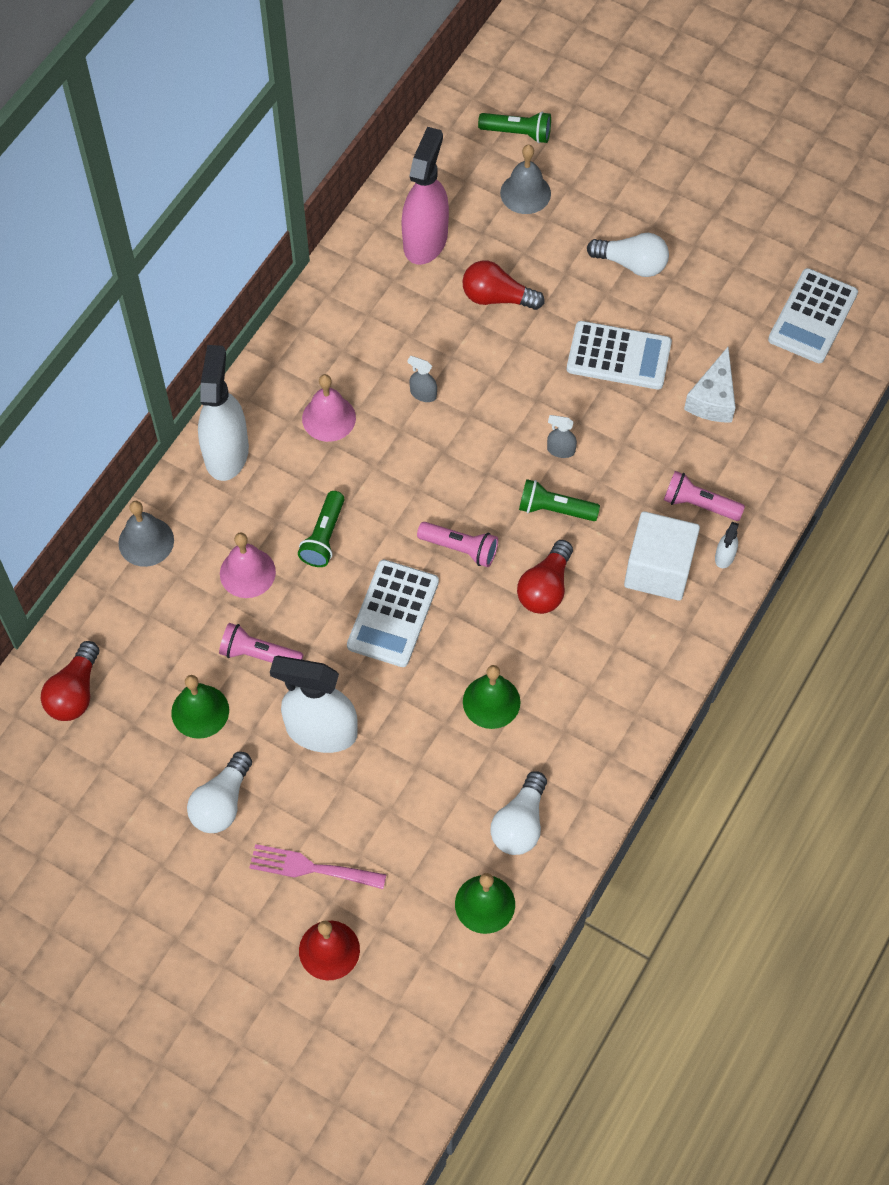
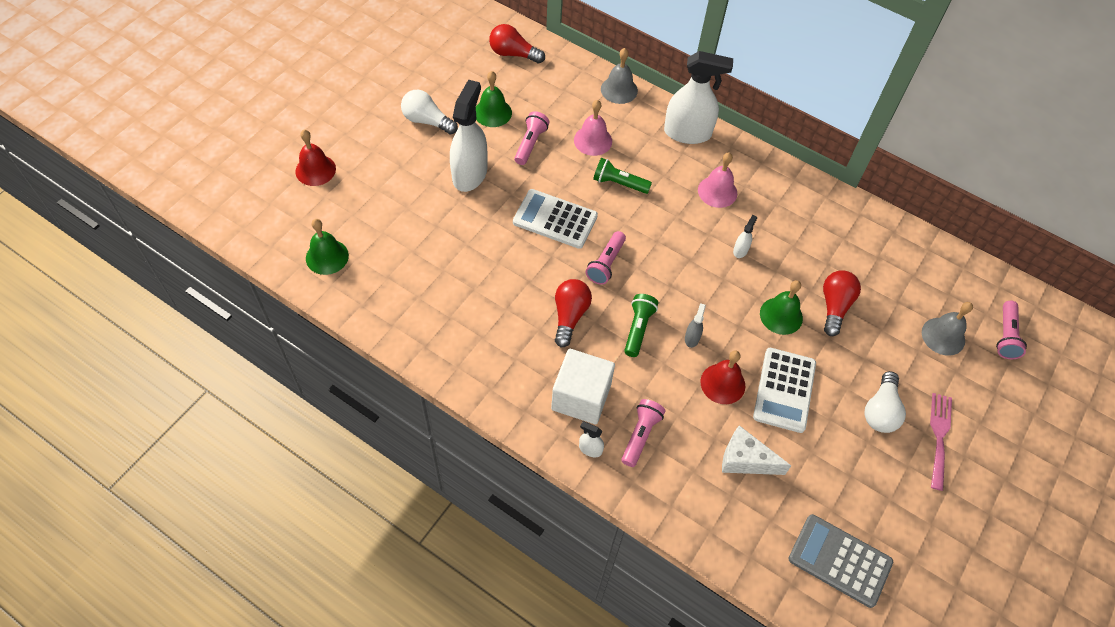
camera: 90 degrees right, 5 degrees down
(311, 868) = (373, 163): pink fork -> pink fork (939, 436)
(423, 394) = (740, 250): grey spray bottle -> white spray bottle
(425, 240) = (884, 262): pink spray bottle -> none
(491, 701) = (479, 273): green bell -> green bell (781, 315)
(518, 133) = (1005, 336): green flashlight -> pink flashlight
(520, 823) = (382, 282): white light bulb -> none
(545, 588) = (569, 316): red light bulb -> red light bulb turned 75 degrees clockwise
(619, 419) = (722, 383): none -> red bell
(812, 316) = (840, 560): white calculator -> grey calculator

